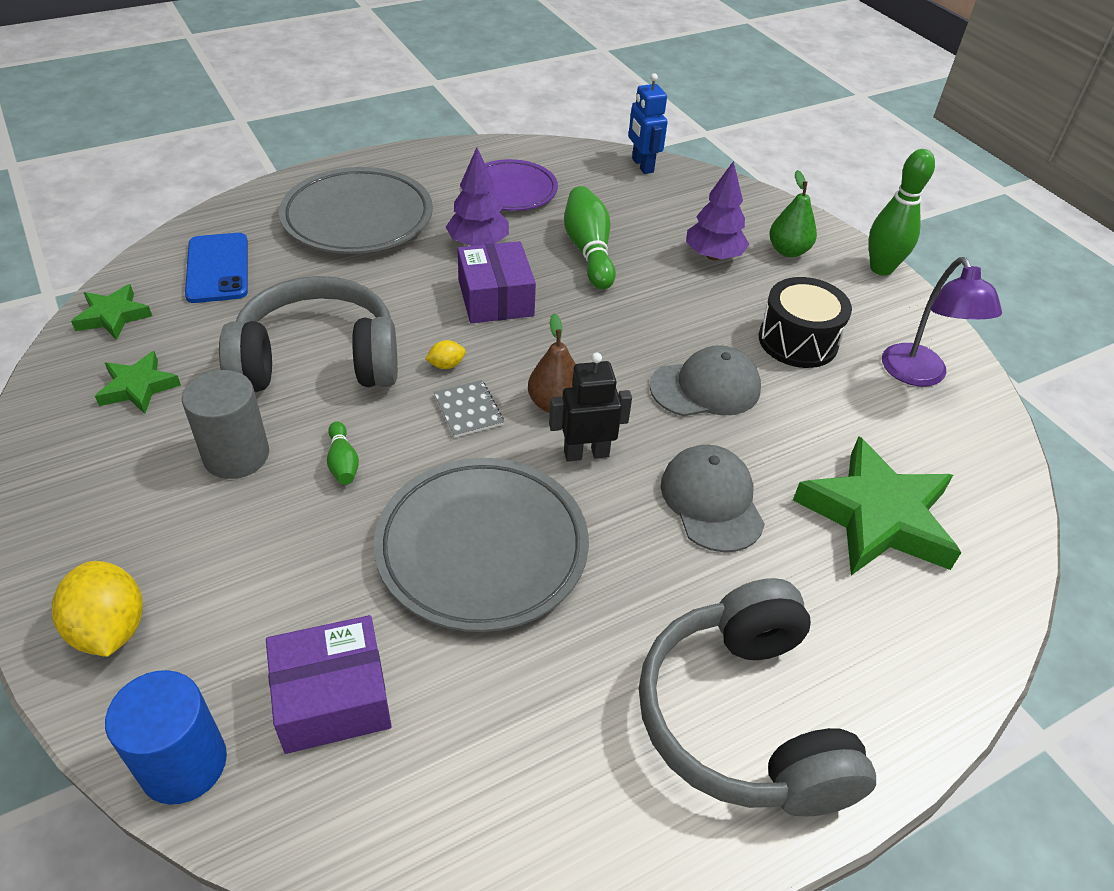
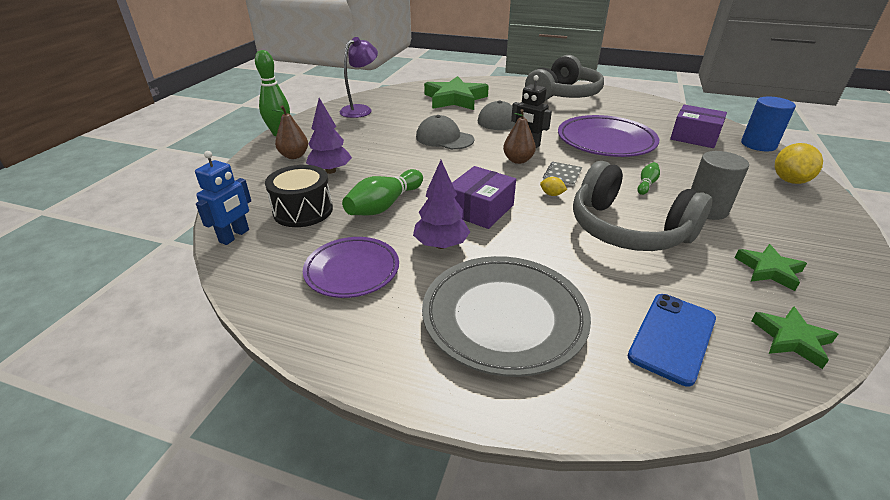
camera: 130 degrees left, 10 degrees down
(482, 548) = (605, 141): grey plate -> purple plate
(788, 251) = (294, 156): green pear -> brown pear
(798, 341) = (376, 133): black drum -> black drum (303, 210)

